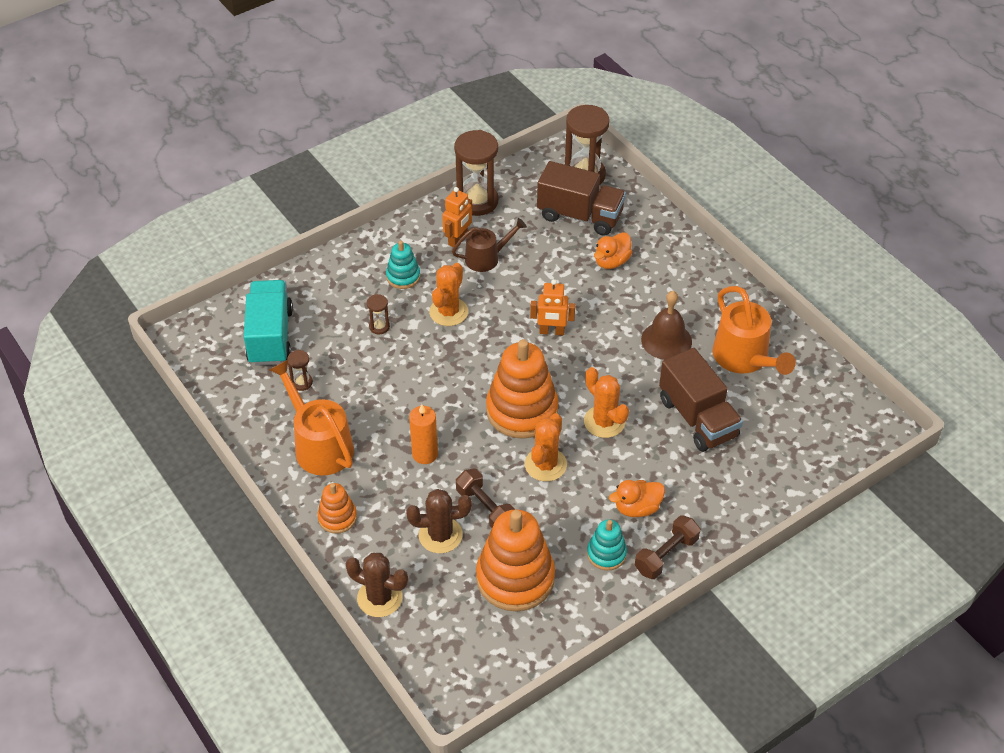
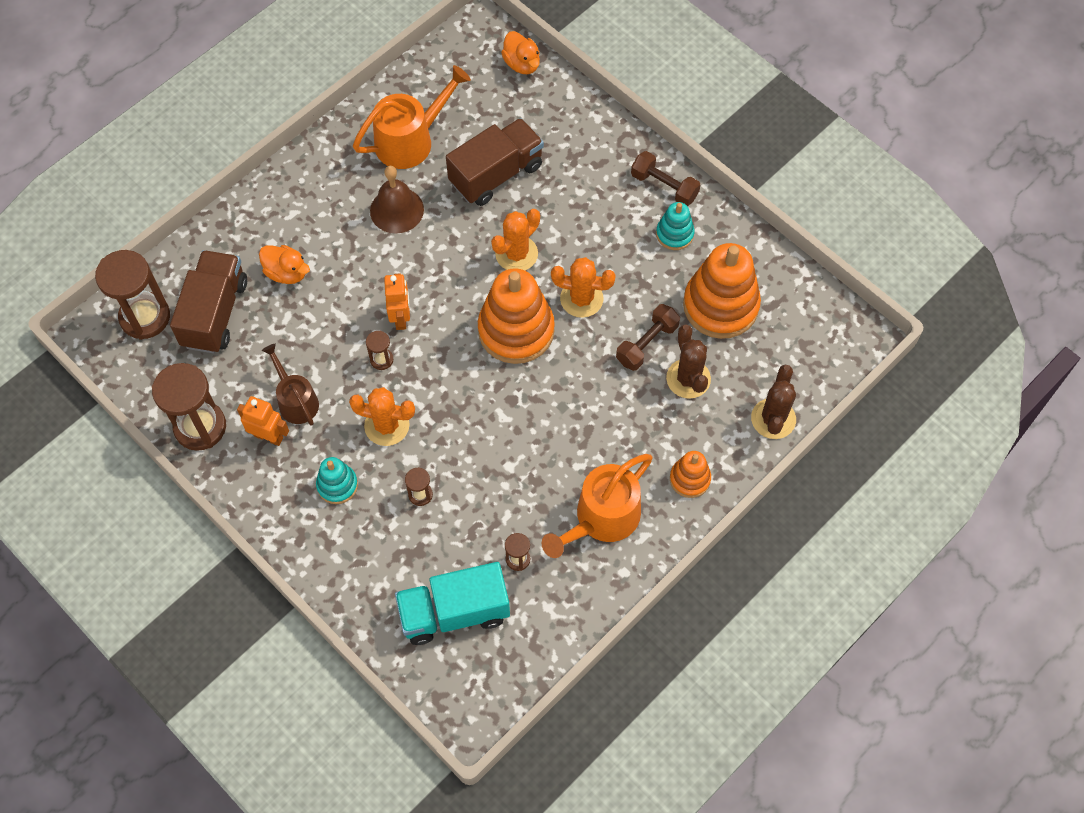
camera: 100 degrees left, 15 degrees up
(425, 454) = (591, 412): orange candle -> none
(512, 315) = (381, 360): none -> brown hourglass
(637, 508) = (616, 215): orange duck -> orange duck (522, 64)

